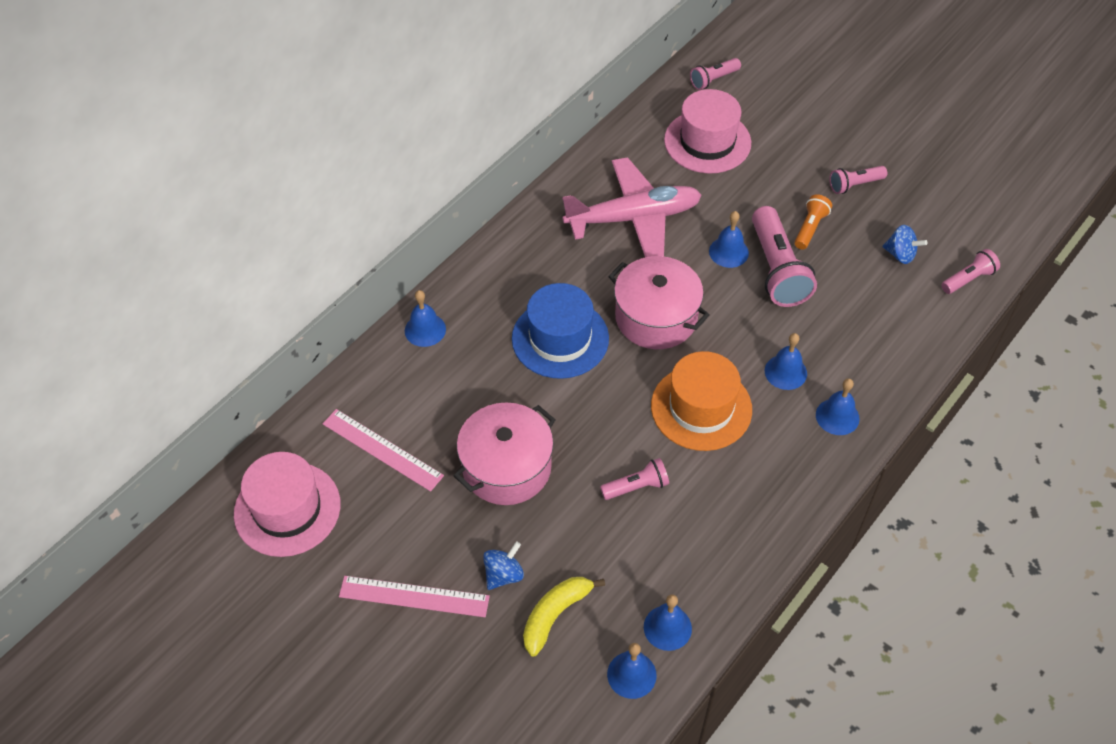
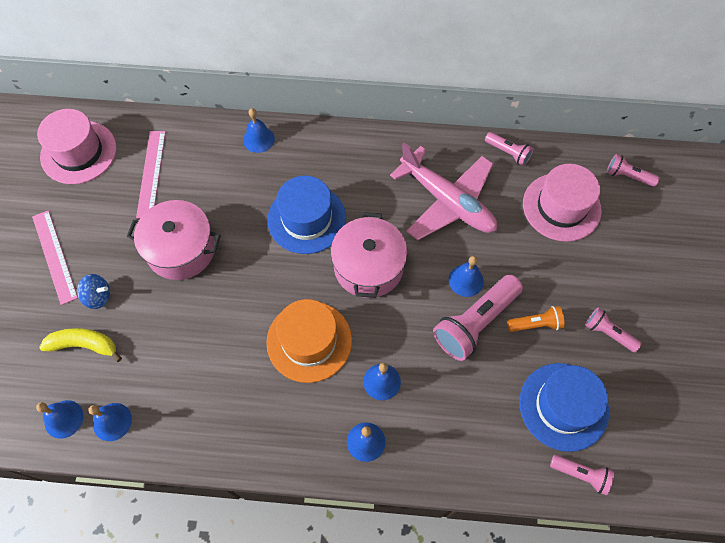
camera: 55 degrees right, 10 degrees up
(637, 487) = (214, 337): pink flashlight -> pink flashlight (508, 153)
(900, 254) = (563, 406): blue spinning top -> blue hat

